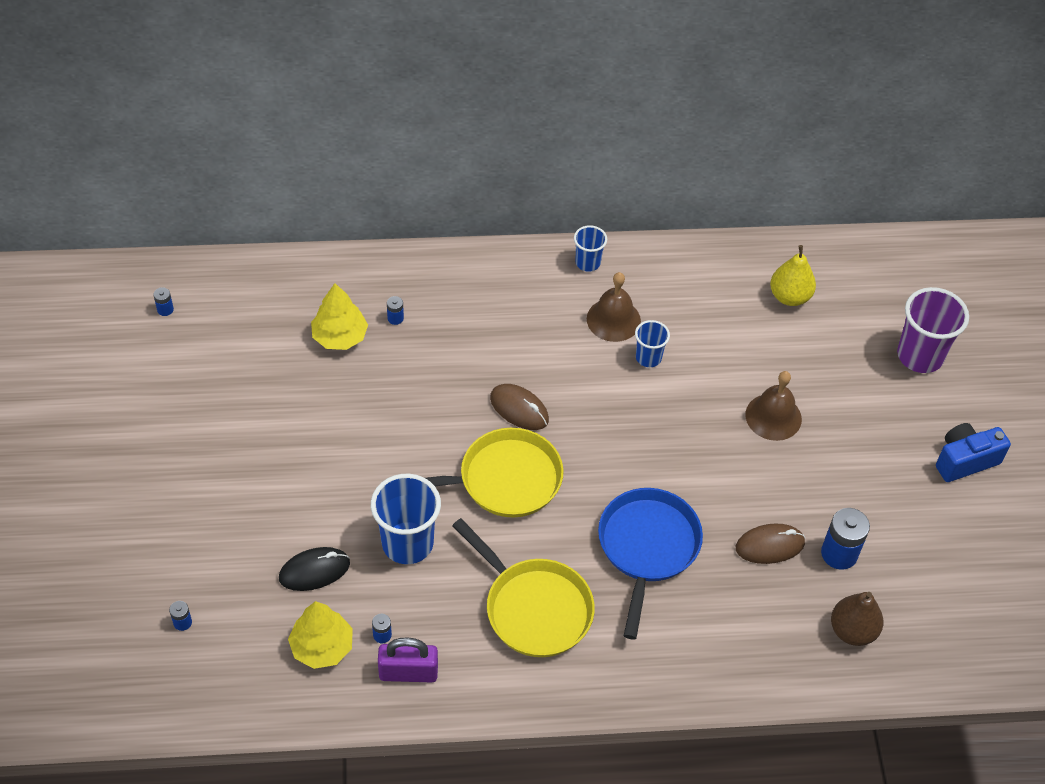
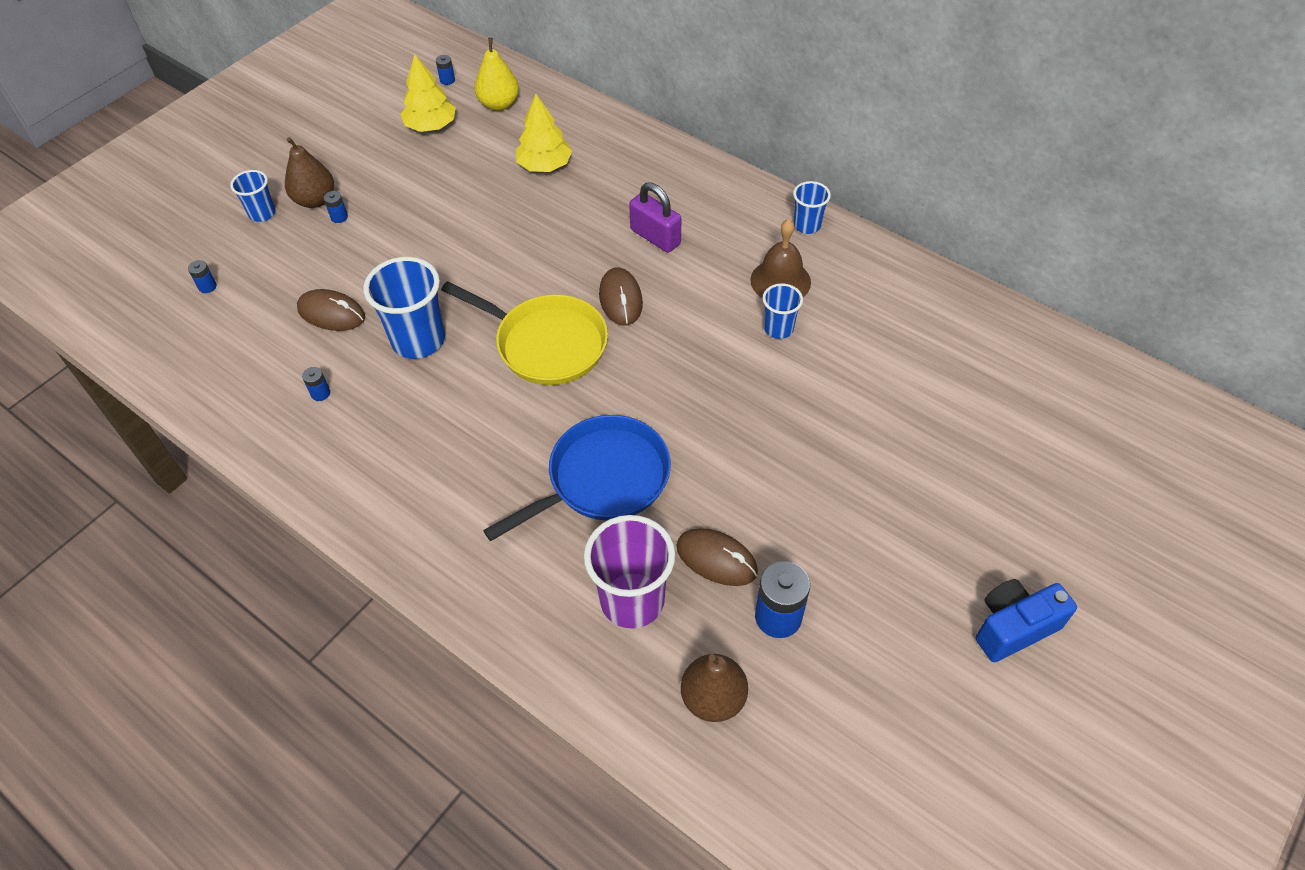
camera: 45 degrees right, 0 degrees up
(149, 532) = (262, 213): none -> blue cup
(182, 490) = (315, 200): none -> brown pear
(314, 571) = (331, 313): black mouse -> brown mouse
(322, 646) = (271, 370): yellow tree -> yellow tree (431, 126)
(395, 318) = (601, 177): blue battery -> blue battery (339, 217)
(408, 672) = (305, 435): purple padlock -> purple padlock (655, 237)
(533, 607) = (453, 458): yellow pan -> none
(773, 417) = (845, 451): brown bell -> none
(789, 296) = (974, 360): yellow pear -> yellow pear (499, 104)
(920, 356) = (1065, 496): purple cup -> purple cup (632, 600)
(965, 460) = (1013, 627): blue camera -> blue camera turned 45 degrees counterclockwise

